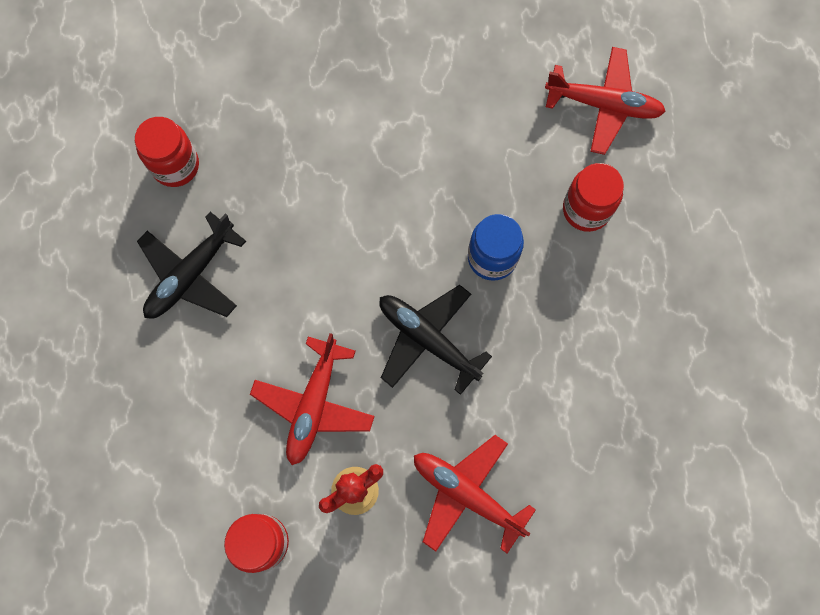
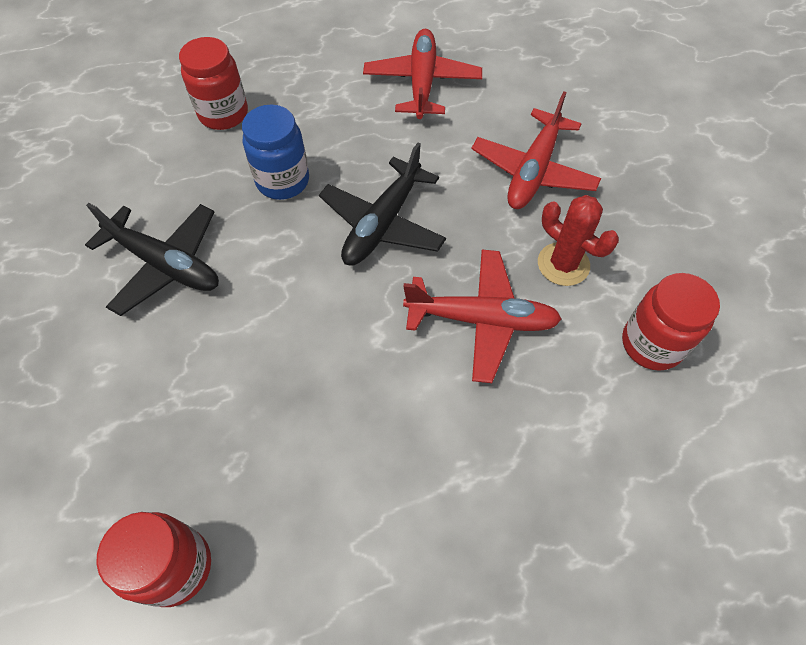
camera: 100 degrees left, 15 degrees down
(191, 275) = (344, 503): black plane -> black plane (166, 264)
(604, 105) = (106, 111): red plane -> red plane (422, 82)

